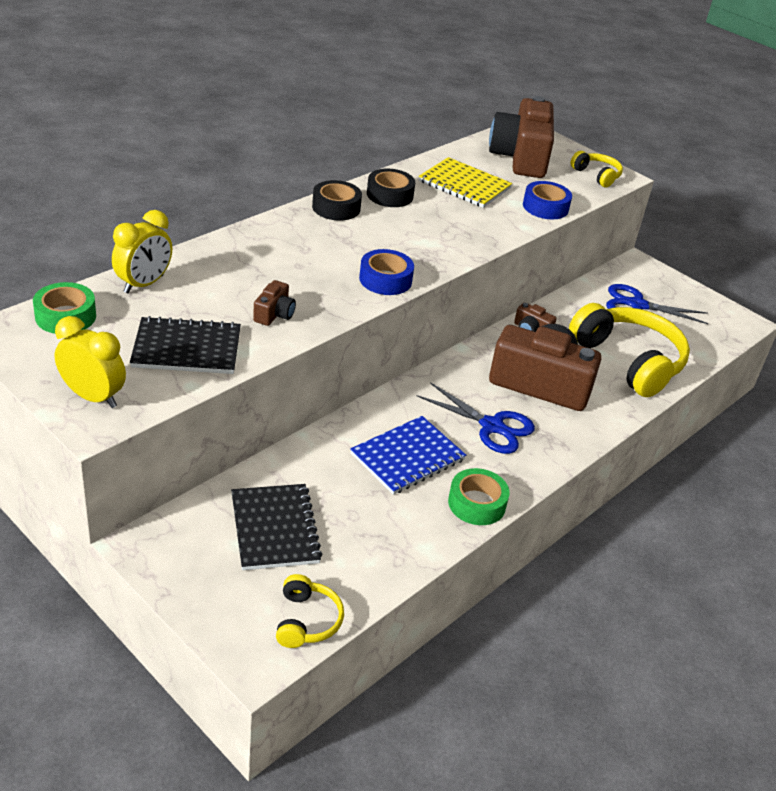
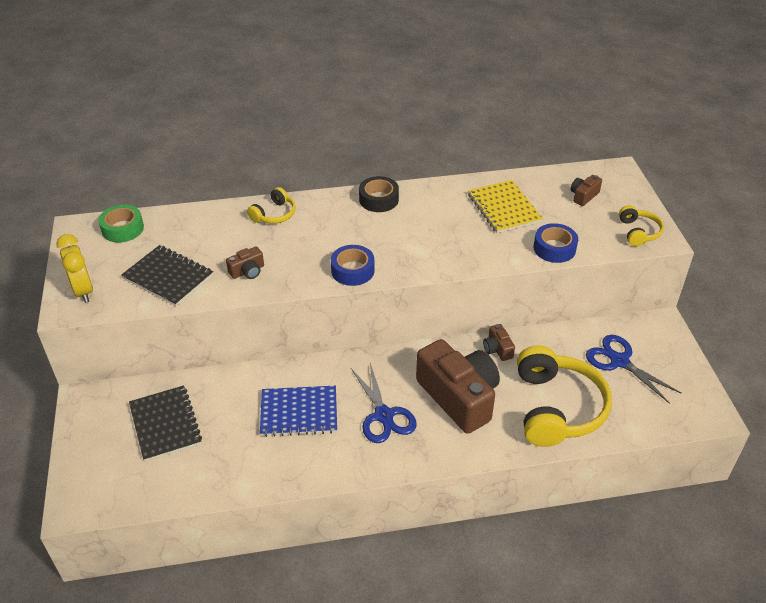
camera: 40 degrees right, 5 degrees up
(144, 284) = (189, 221): yellow clock -> none
(274, 528) = (165, 424): black notebook -> black notebook turned 45 degrees counterclockwise
(307, 621) = (124, 496): yellow headphones -> yellow headphones (274, 214)
(390, 195) = (432, 200): black tape -> none
(476, 503) = (312, 470): green tape -> none
(521, 157) = (583, 196): brown camera -> brown camera, size x0.42

